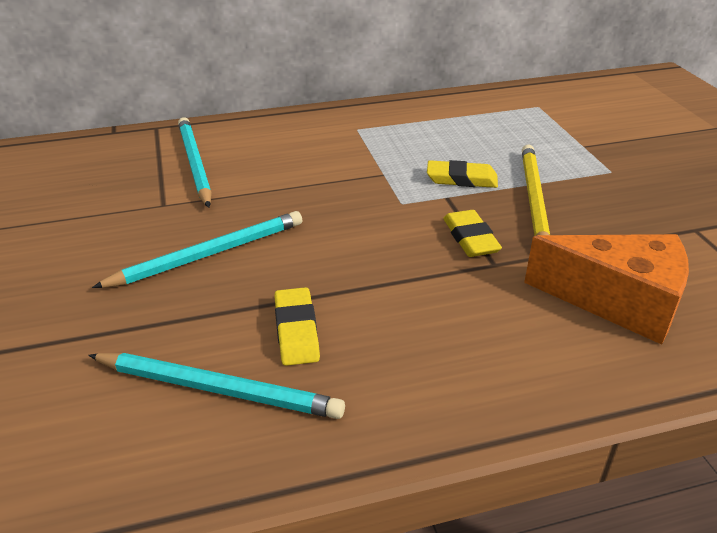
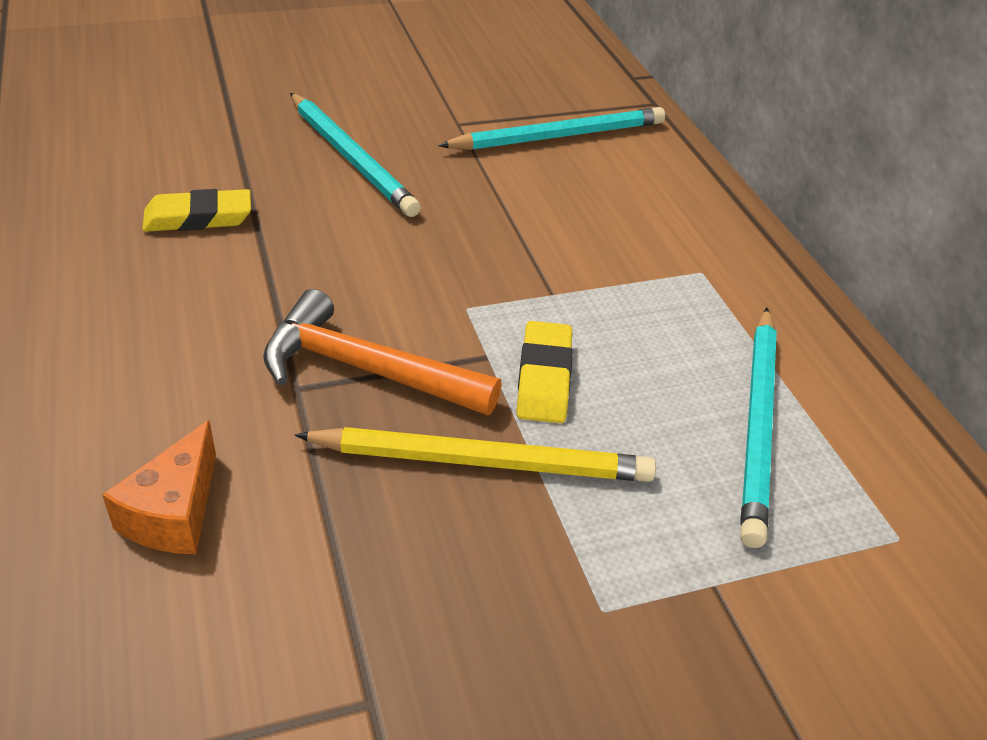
camera: 85 degrees right, 5 degrees up
(218, 388) = (127, 175): turquoise pencil -> turquoise pencil (758, 424)
(470, 238) = (365, 369): yellow eraser -> orange hammer
(618, 301) = (174, 513): orange cheese -> orange cheese, size x0.56

